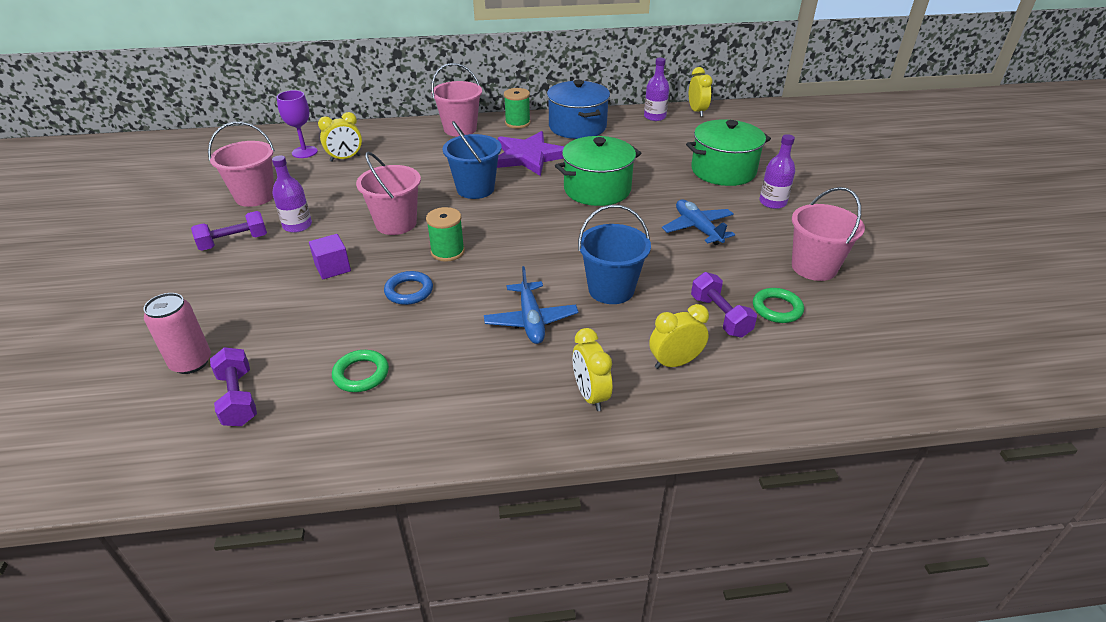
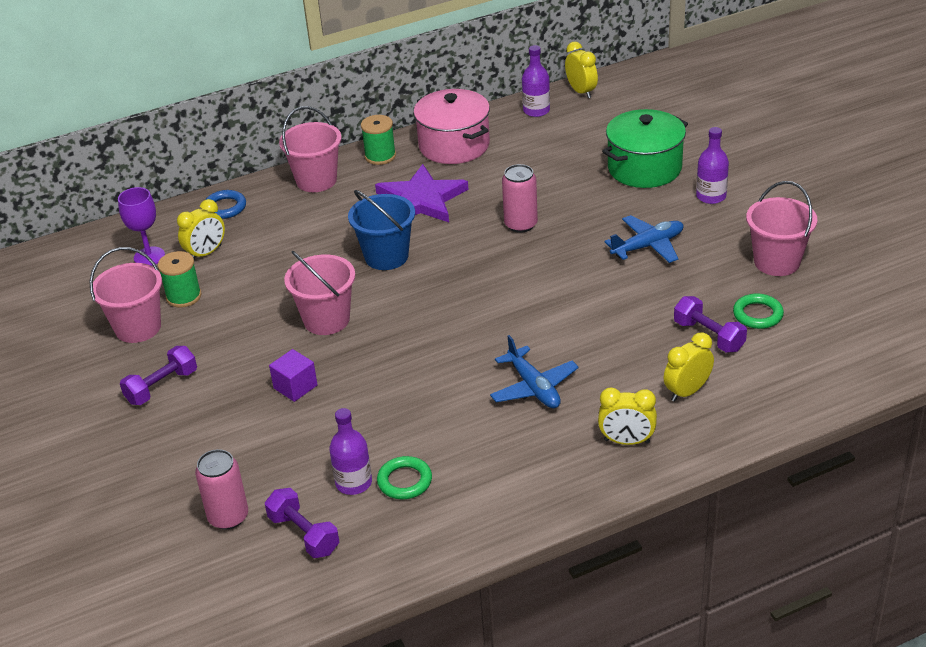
camera: 15 degrees left, 0 degrees up
(297, 225) = (217, 350): purple bottle -> purple bottle (353, 483)
(409, 291) = (394, 390): blue ring -> blue ring (225, 207)
(447, 252) = (405, 338): green spool -> green spool (184, 296)
(577, 127) = (454, 145): blue pot -> pink pot
(590, 395) = (626, 441): yellow clock -> yellow clock turned 45 degrees counterclockwise
(597, 189) = (521, 224): green pot -> pink can
(611, 289) = (594, 336): blue bucket -> none
(697, 228) = (648, 246): blue plane -> blue plane turned 105 degrees clockwise

